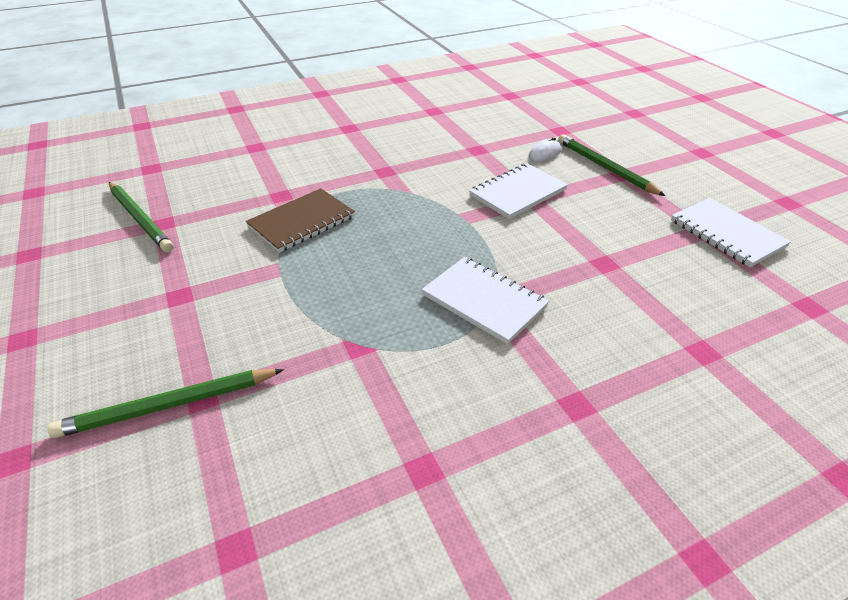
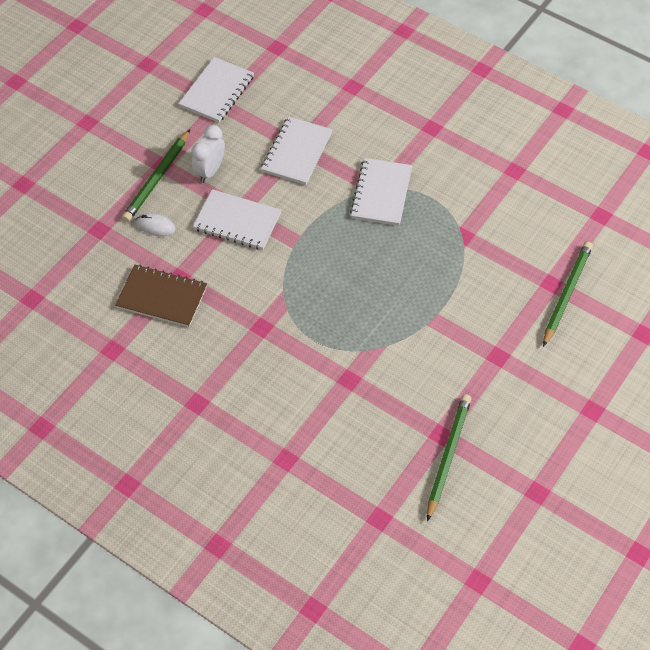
camera: 120 degrees left, 15 degrees up
(169, 405) = (566, 294): green pencil -> green pencil turned 105 degrees counterclockwise
(302, 222) = (373, 340): brown notebook -> brown notebook (162, 297)
(594, 259) = (296, 152): none -> white notebook
(598, 196) = (210, 171): none -> white clock

